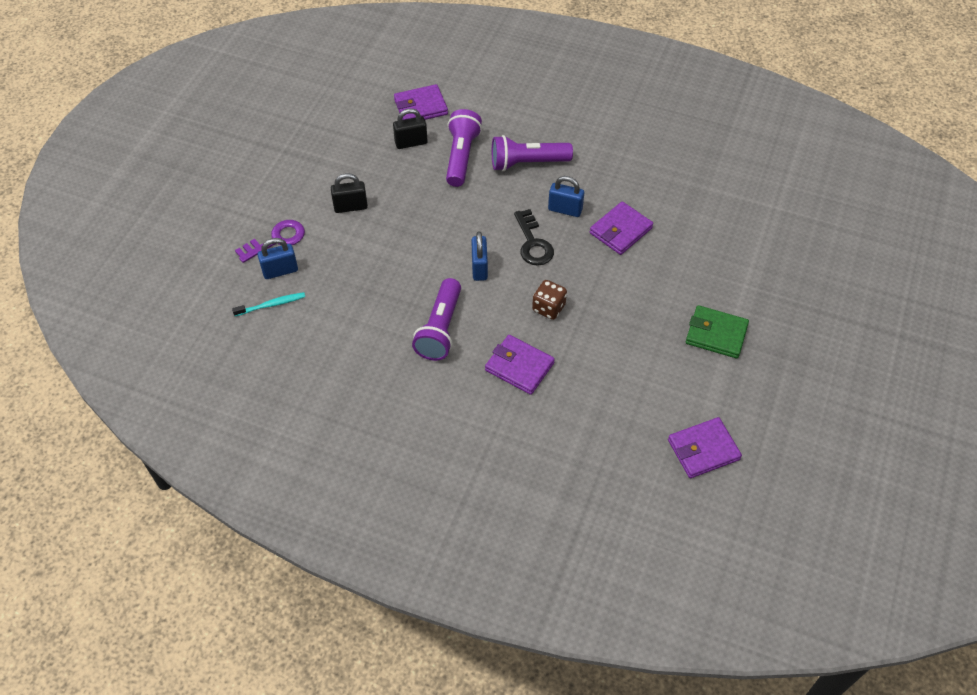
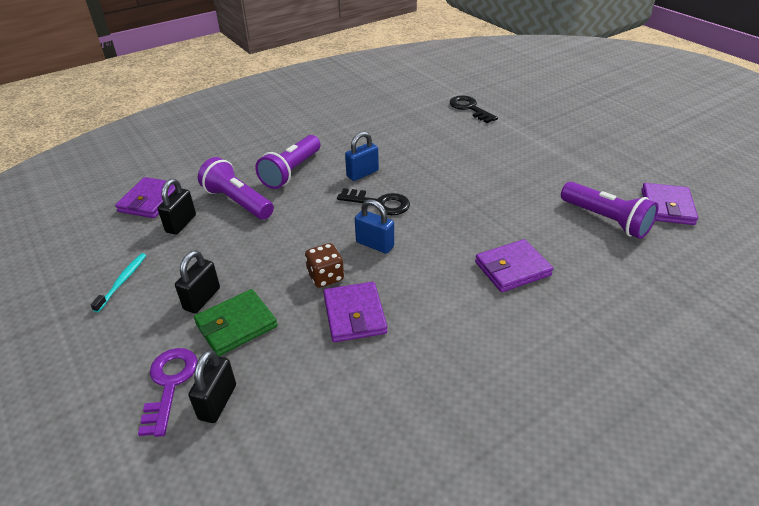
camera: 55 degrees left, 15 degrees down
(271, 305) = (258, 436): turquoise toothbrush -> turquoise toothbrush (122, 282)
(280, 271) = (217, 402): blue padlock -> black padlock
(440, 329) = (425, 301): purple flashlight -> purple flashlight (606, 220)
(548, 308) = (459, 224): brown dice -> brown dice (325, 277)
(620, 230) = (413, 158): purple wallet -> purple wallet (354, 315)
(716, 334) = (553, 157): green wallet -> green wallet (236, 325)
(752, 230) = (469, 108): none -> black key

